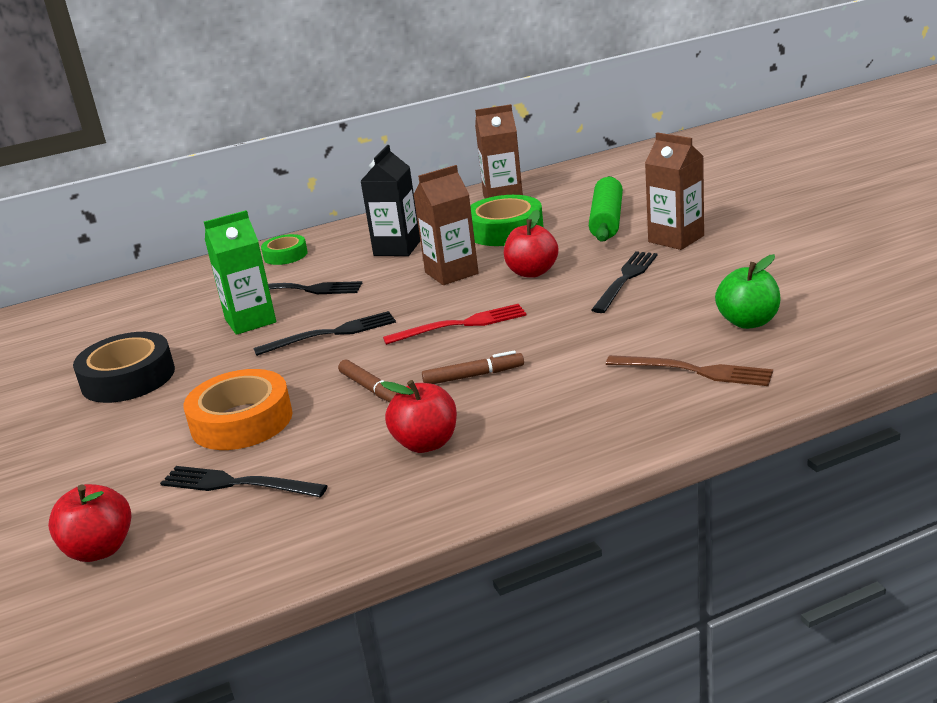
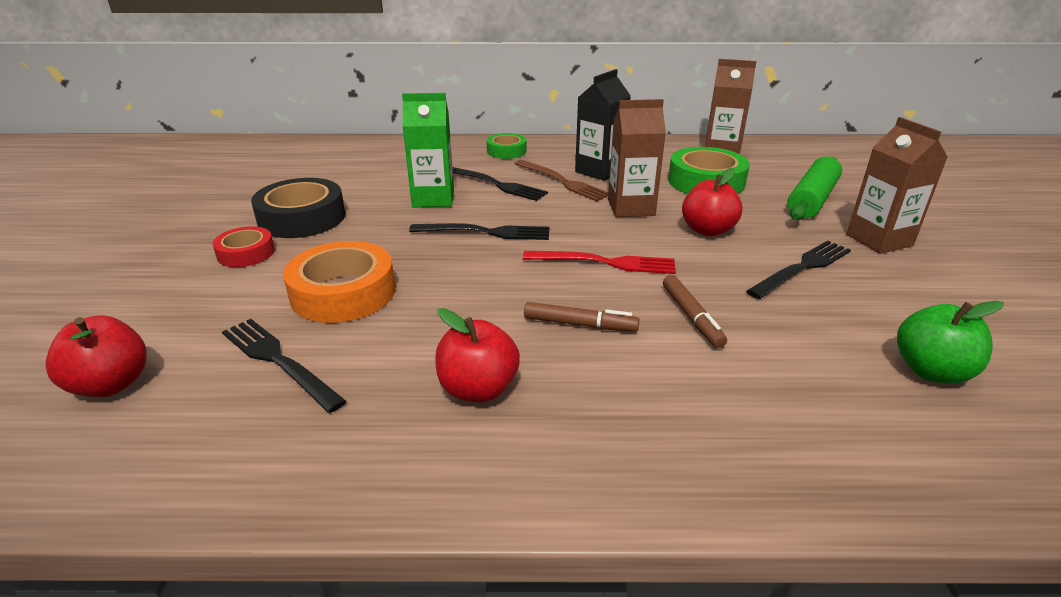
camera: 20 degrees right, 5 degrees up
(105, 423) = (246, 253): none -> red tape
(372, 389) = (475, 303): brown marker -> brown marker (691, 317)
(694, 371) = (834, 416): brown fork -> brown fork (563, 182)

